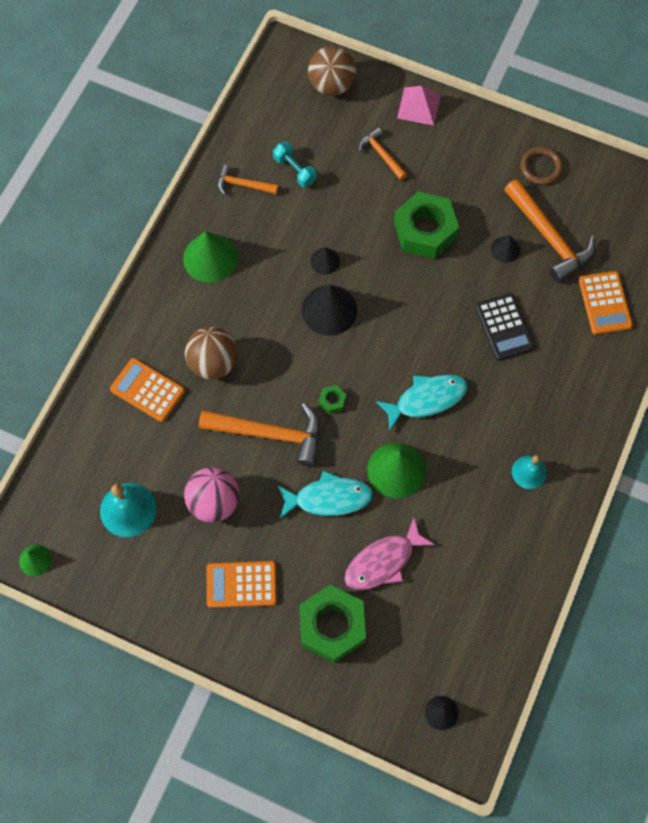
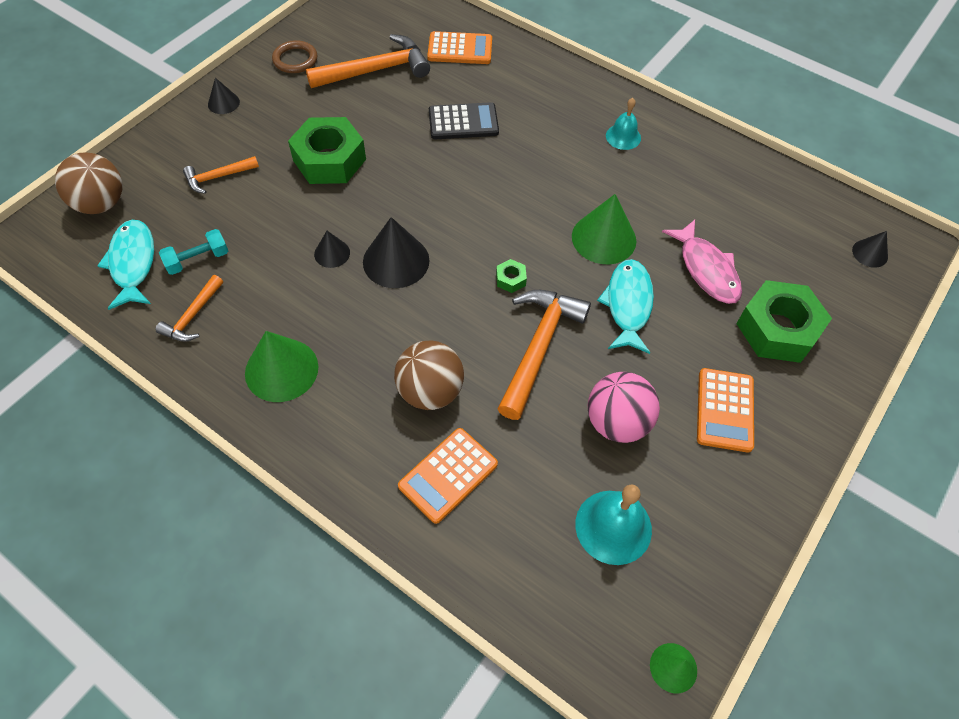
camera: 80 degrees left, 10 degrees down
(419, 106) = (173, 134): pink pyramid -> none
(426, 399) = (528, 197): turquoise fish -> turquoise fish (133, 263)
(505, 249) = (376, 103): black cone -> black cone (223, 103)

